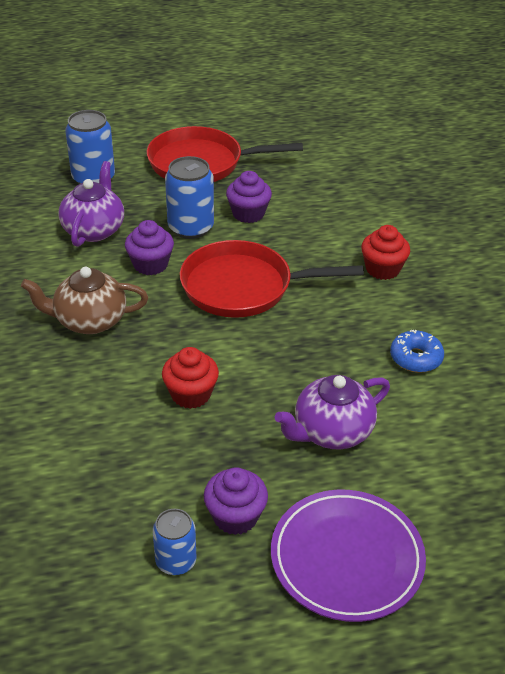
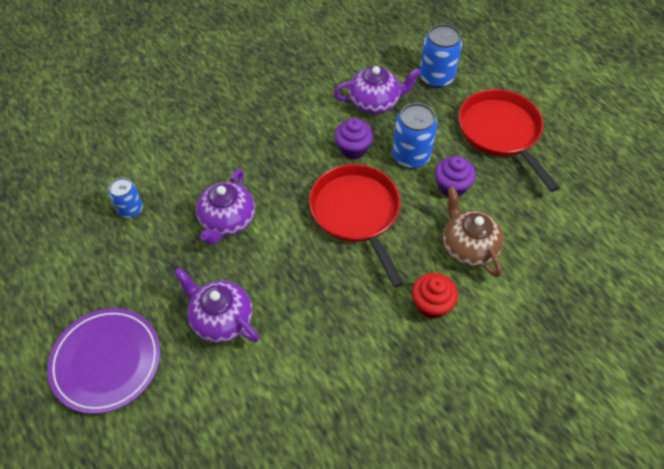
camera: 70 degrees right, 15 degrees up
(89, 321) = (276, 139): brown teapot -> brown teapot (468, 247)
(176, 561) = (82, 264): blue can -> blue can (131, 209)
(191, 394) = (227, 221): red cupcake -> purple teapot
(235, 516) = (125, 284): purple cupcake -> none
(415, 358) = (327, 358): blue donut -> none

